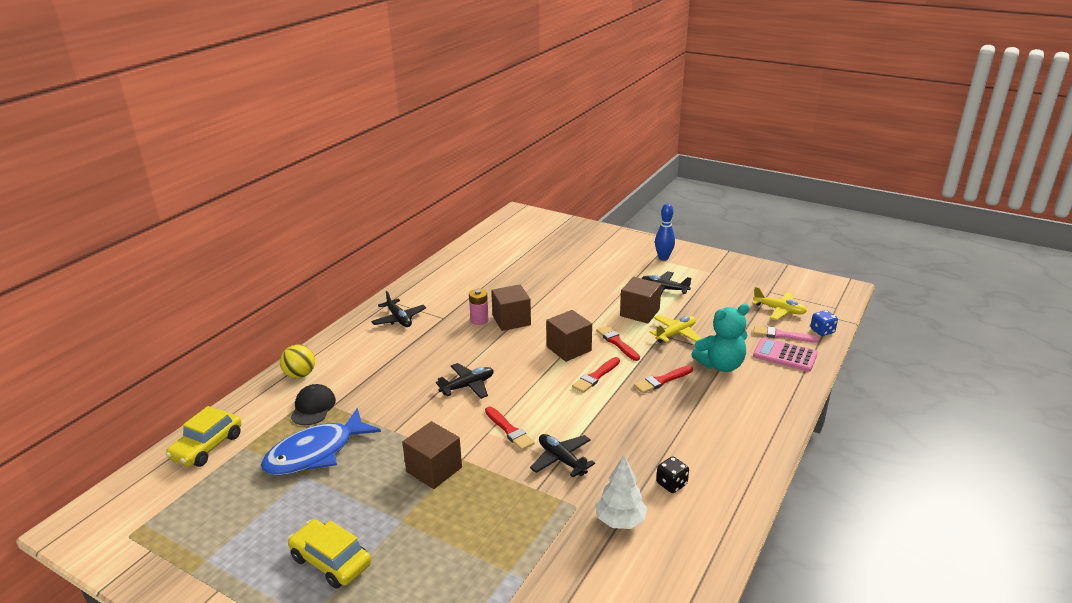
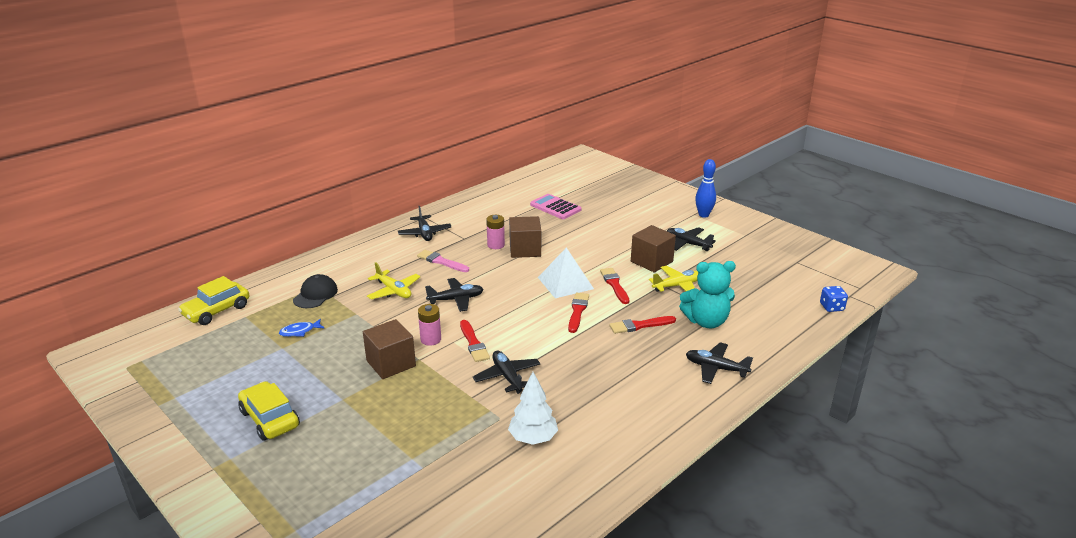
camera: 15 degrees right, 0 degrees up
(300, 375) = (318, 266): yellow ball -> none
(316, 453) = (300, 331): blue fish -> blue fish, size x0.41
(463, 434) = (431, 339): none -> pink battery
(569, 349) = (565, 283): brown cube -> white pyramid
(595, 376) = (577, 311): red brush -> red brush turned 135 degrees clockwise
(671, 484) = (598, 417): black dice -> none
(753, 411) = (716, 368): none -> black plane
(779, 310) = (797, 281): yellow plane -> yellow plane (394, 291)
(782, 335) = (786, 304): pink brush -> pink brush (441, 261)
(784, 355) = (778, 323): pink calculator -> pink calculator (555, 207)

